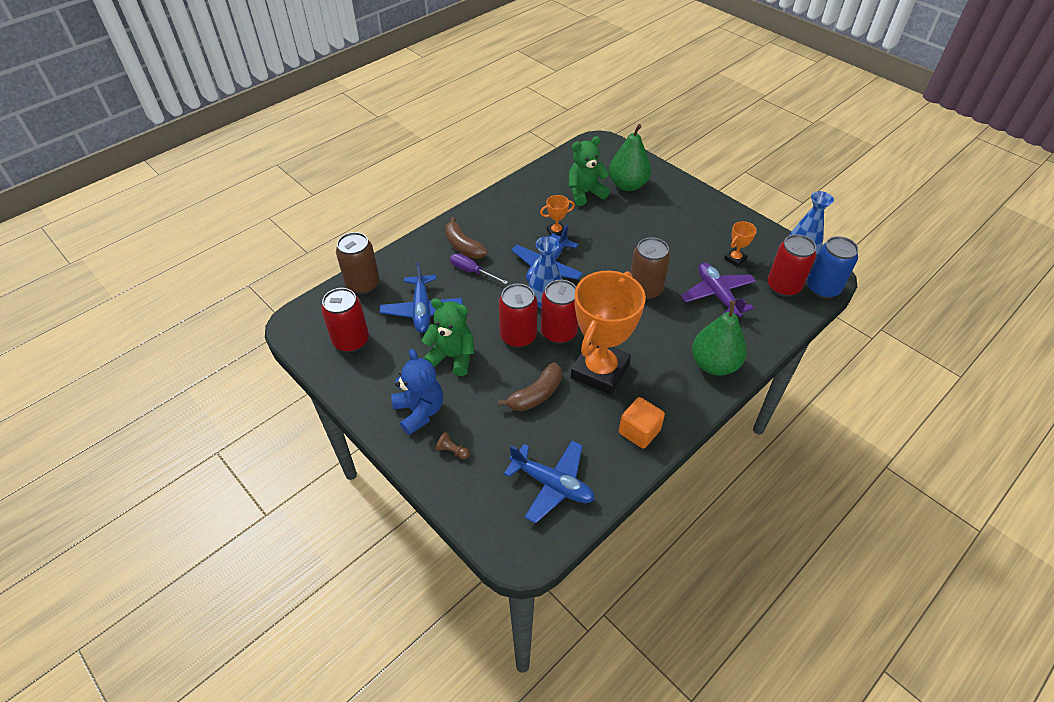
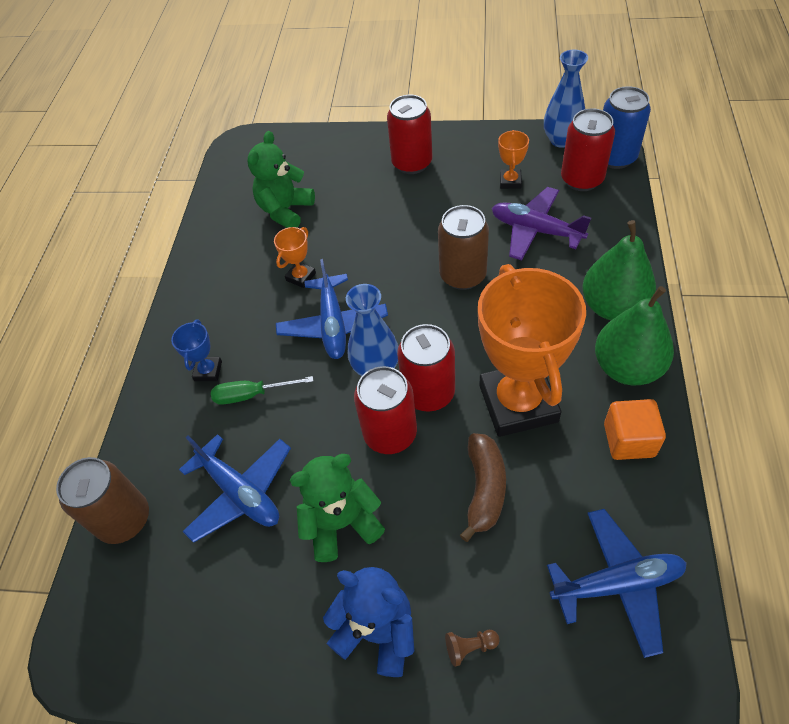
camera: 35 degrees left, 5 degrees up
(351, 341) = (187, 612): red can -> red can (412, 163)
(463, 246) = (208, 371): brown banana -> blue trophy
(472, 271) = (252, 394): purple screwdriver -> green screwdriver
(627, 185) = (322, 172): green pear -> green pear (627, 368)

